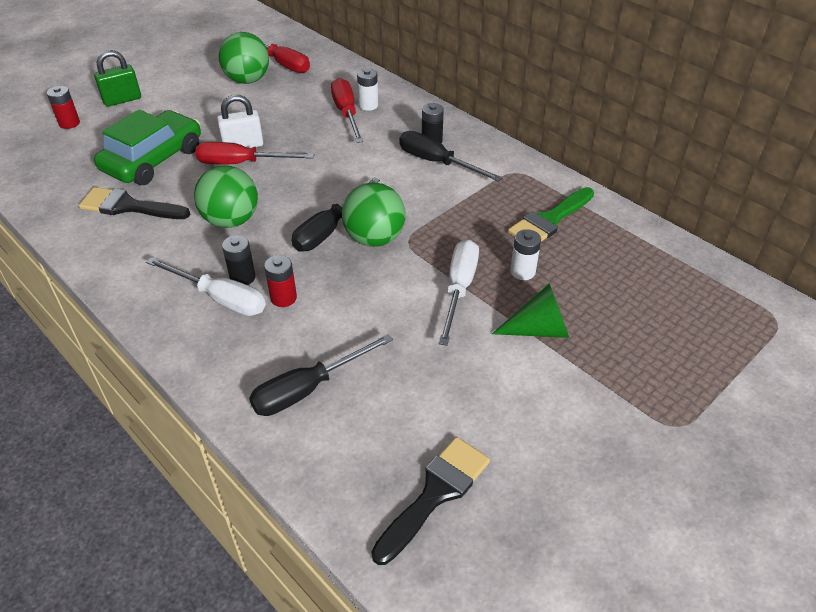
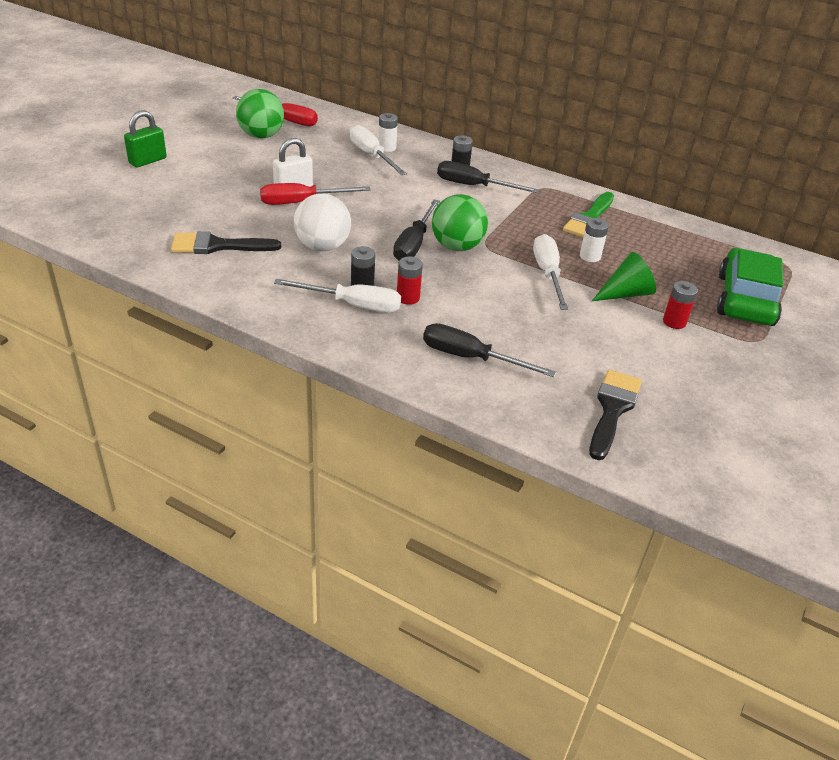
camera: 20 degrees left, 5 degrees down
(69, 123) = (107, 184): red battery -> red battery (674, 322)
(153, 160) = (215, 207): green car -> green car (745, 299)
(231, 220) = (322, 247): green ball -> white ball
(308, 389) = (470, 358): black screwdriver -> black screwdriver turned 75 degrees clockwise
(346, 113) = (371, 155): red screwdriver -> white screwdriver

